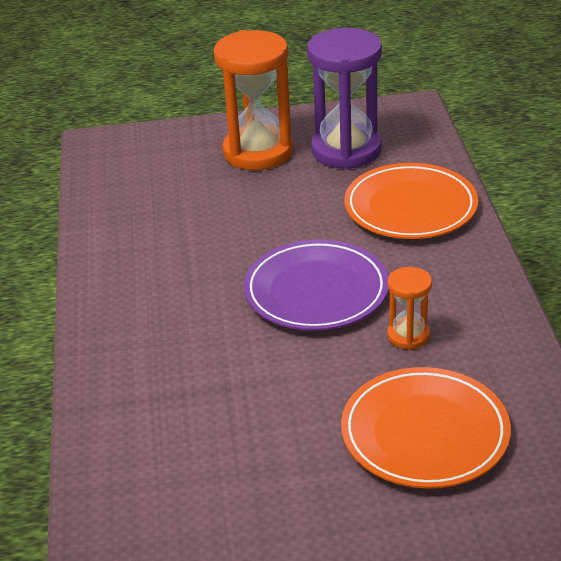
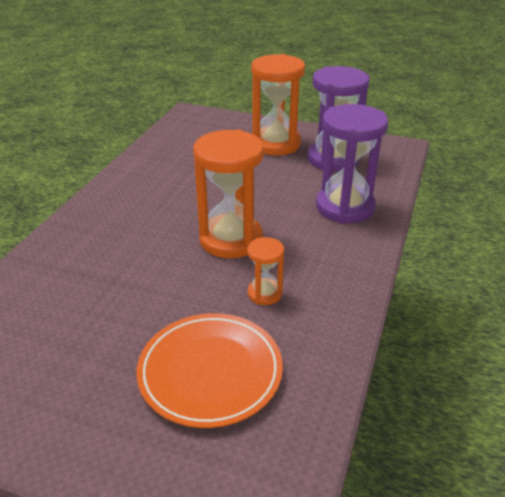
camera: 25 degrees right, 0 degrees up
(316, 291) = (231, 239): purple plate -> orange hourglass
(410, 207) = (344, 207): orange plate -> purple hourglass

